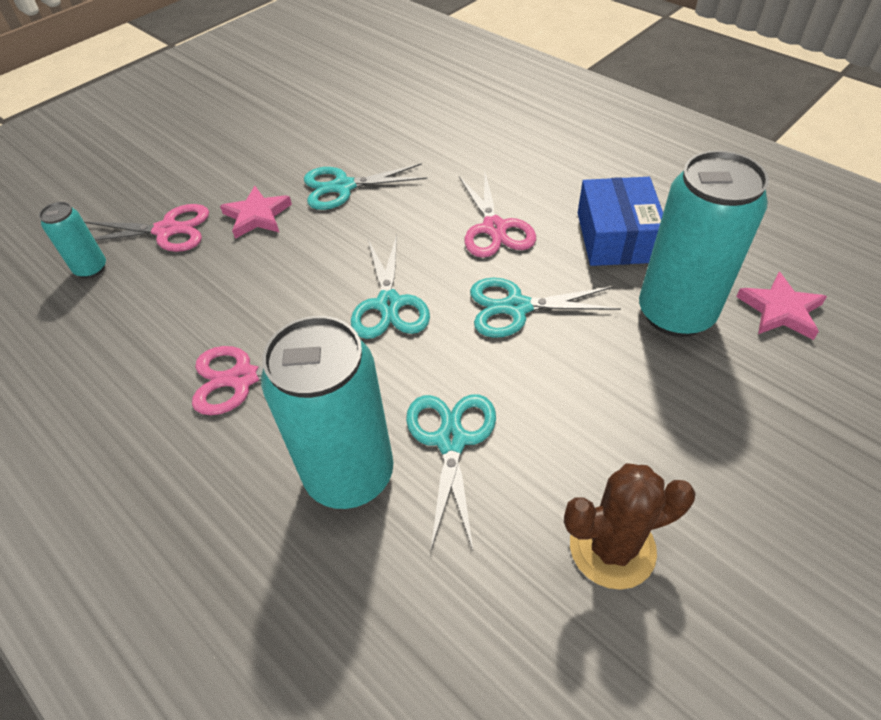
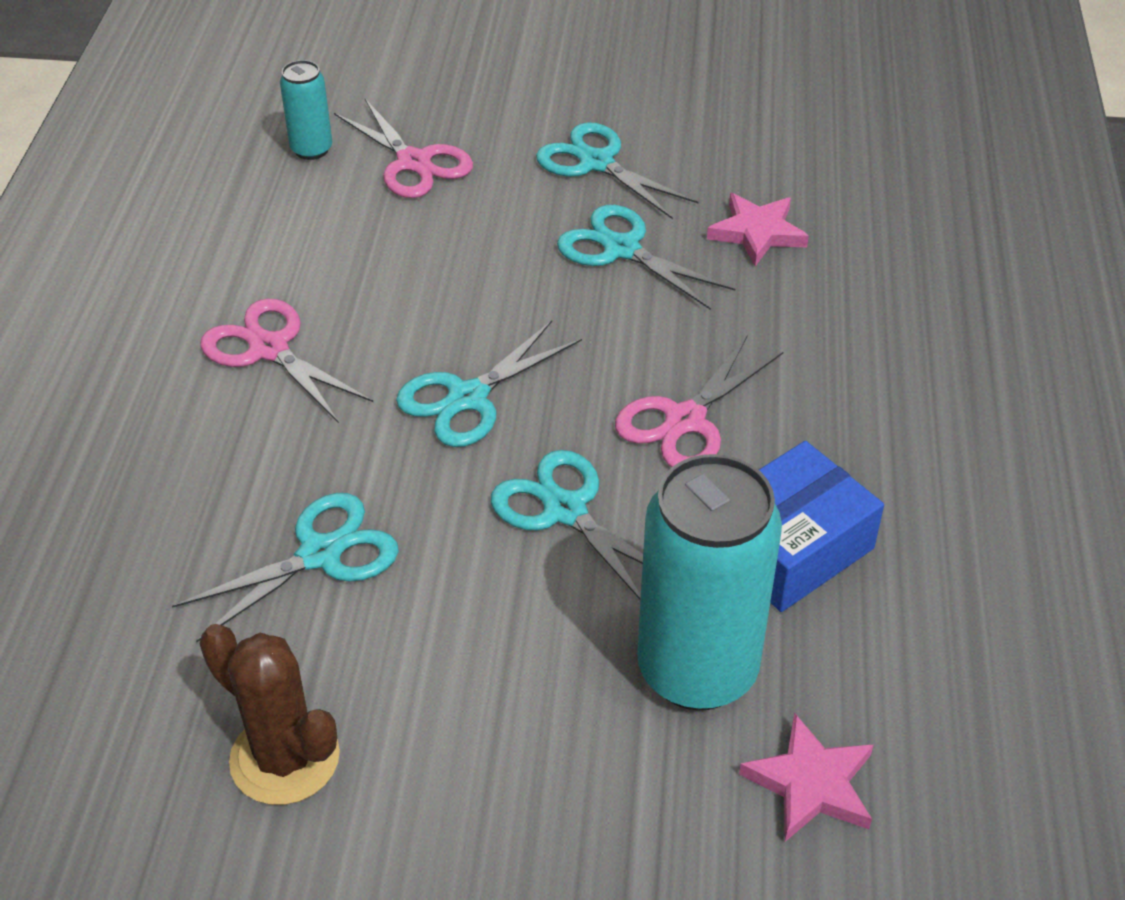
camera: 50 degrees right, 5 degrees down
(257, 216) = (502, 212): pink star -> pink star (757, 233)
(266, 163) = (596, 163): none -> turquoise scissors
(349, 474) = (217, 498): turquoise can -> none

